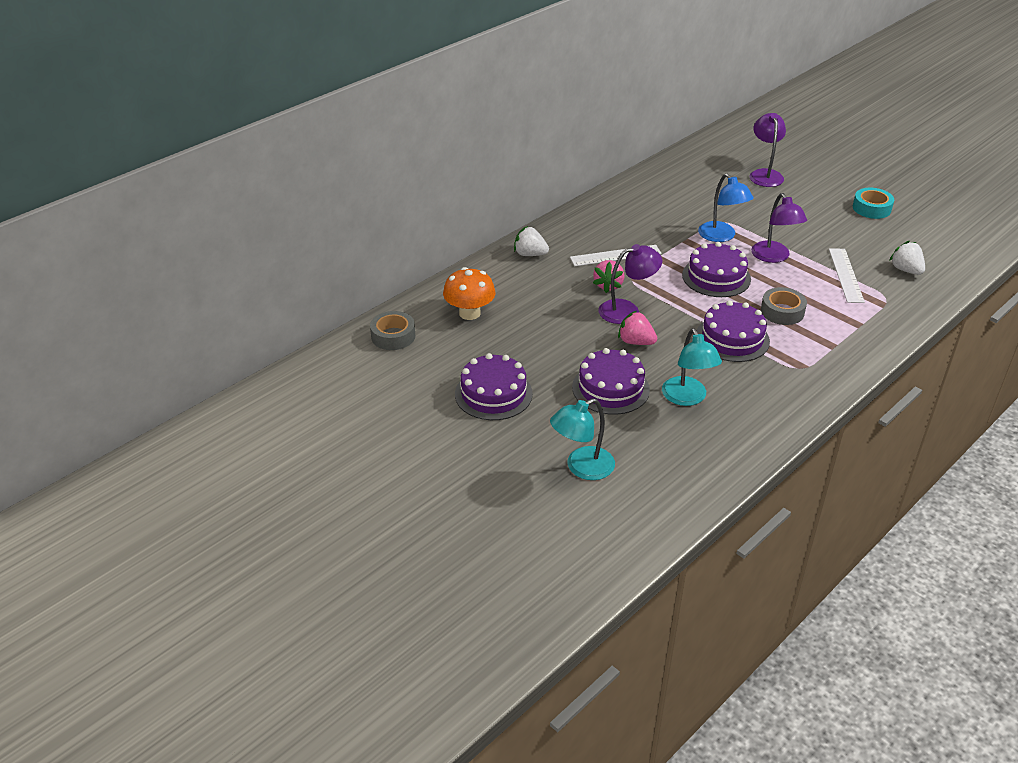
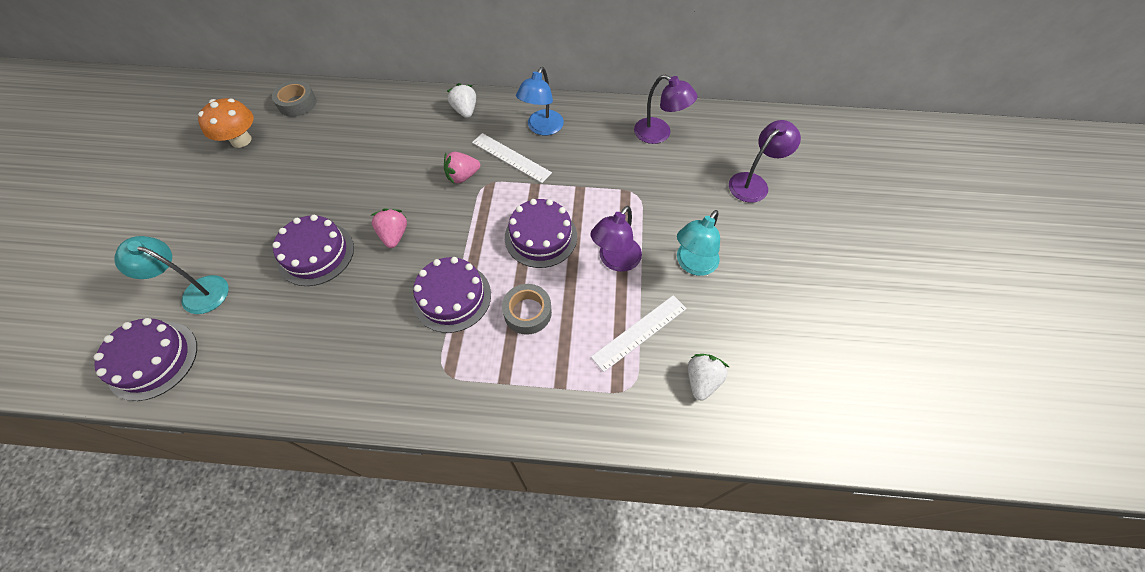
camera: 50 degrees right, 20 degrees up
(469, 313) = (357, 123): orange mushroom -> orange mushroom (241, 140)
(493, 394) = (262, 191): purple cake -> purple cake (153, 360)
(627, 310) = (436, 206): purple lamp -> purple lamp (659, 134)
(687, 398) = (337, 311): turquoise lamp -> turquoise lamp (692, 264)
(721, 236) = (611, 207): blue lamp -> blue lamp (542, 128)
(871, 208) = (790, 294): turquoise tape -> none

